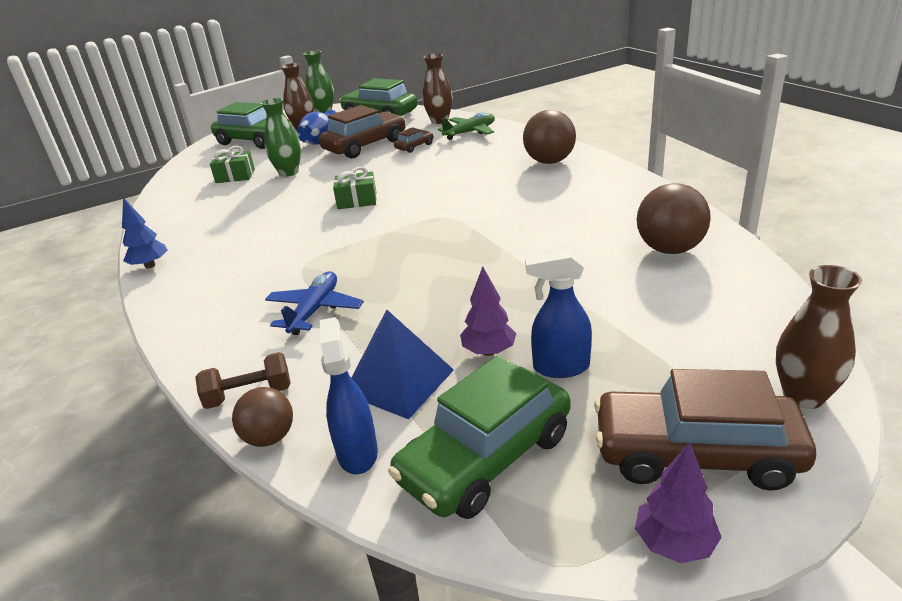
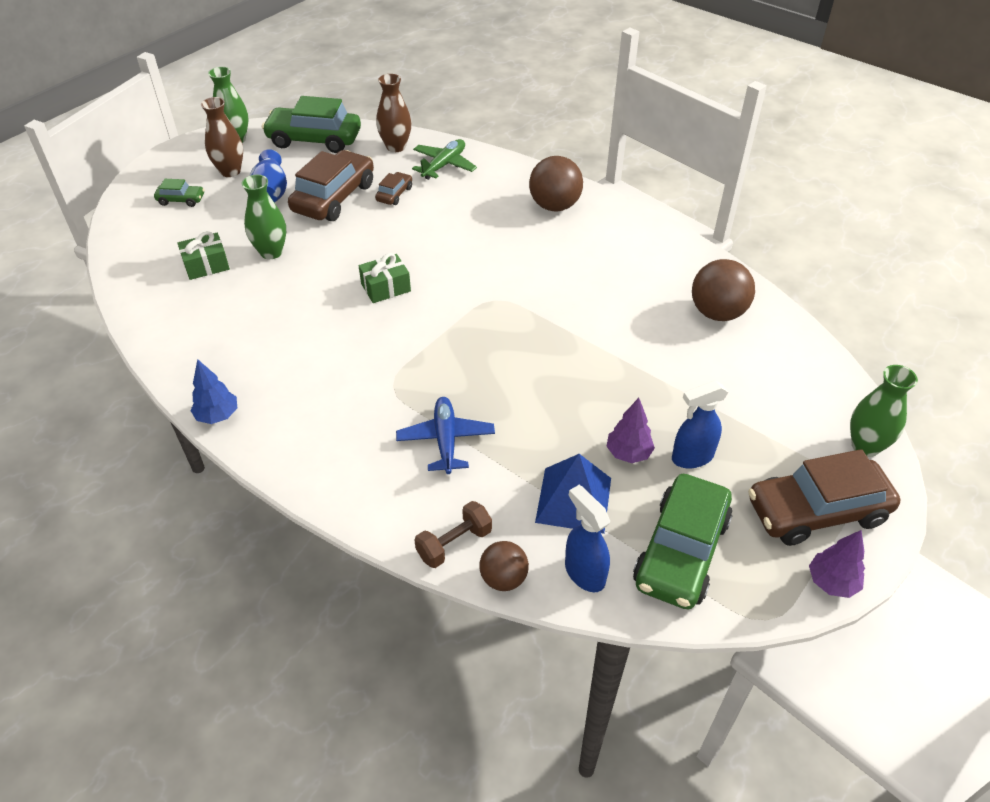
camera: 25 degrees left, 15 degrees up
(254, 141) = (181, 200): green car -> green car, size x0.47
(803, 396) = (865, 446): brown vase -> green vase

